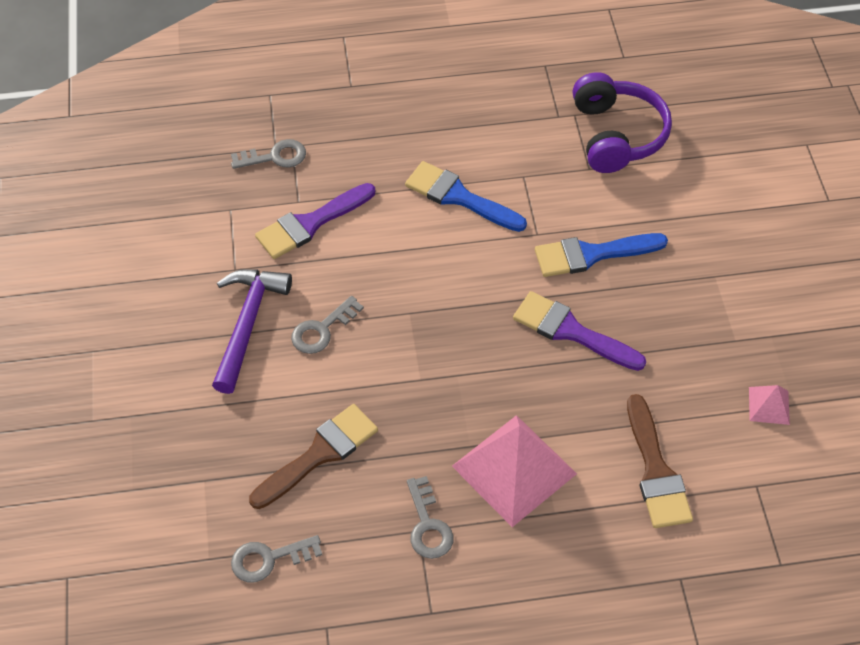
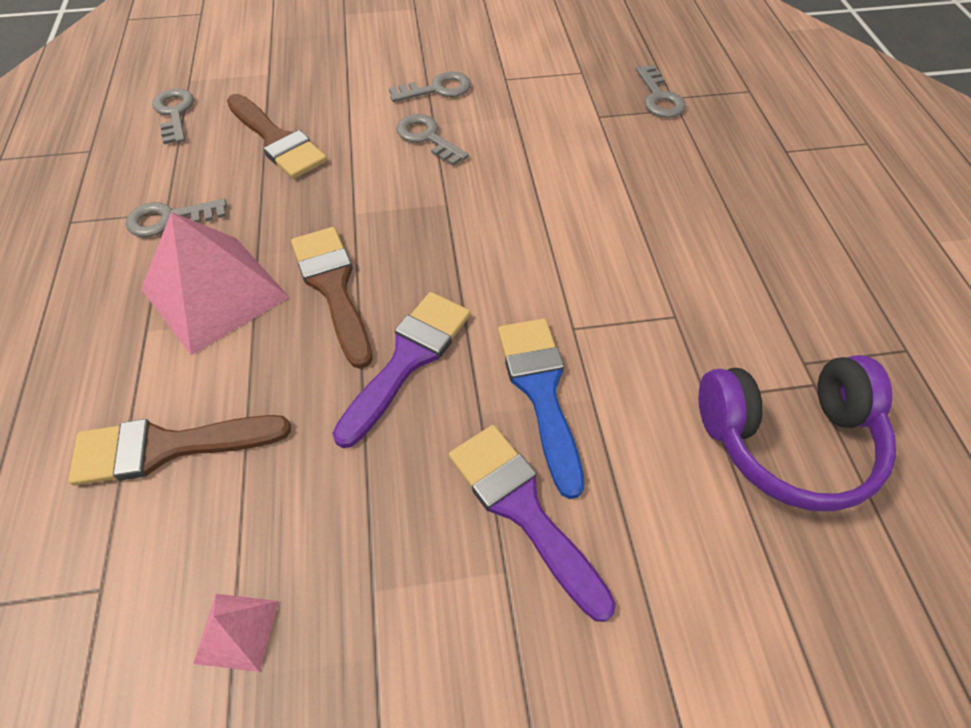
camera: 90 degrees right, 0 degrees up
(247, 324) = (437, 89): purple hammer -> grey key
(311, 223) = (569, 125): purple brush -> purple brush (523, 509)
(459, 197) = (626, 248): blue brush -> none
(505, 385) = (333, 288): none -> brown brush

